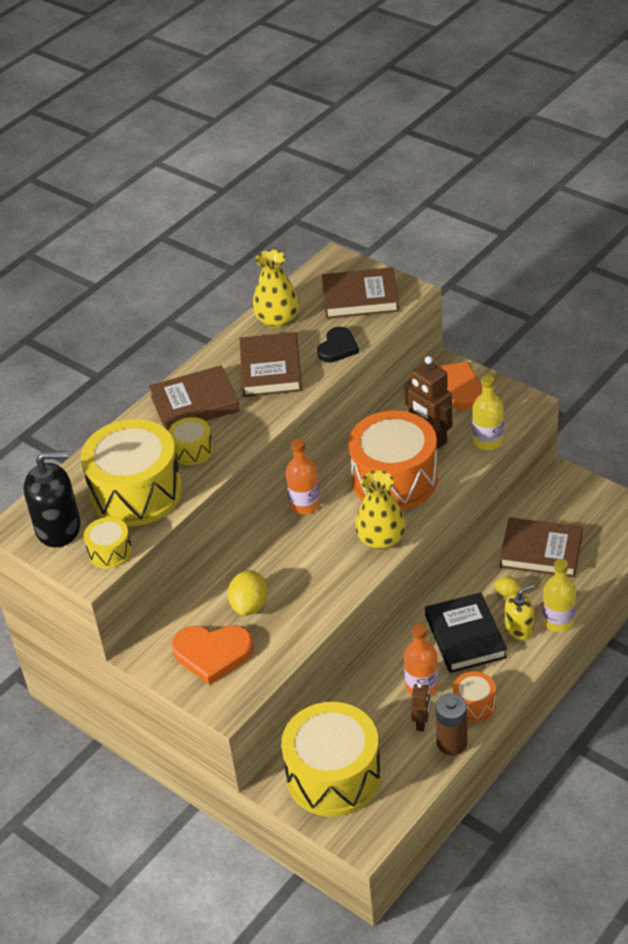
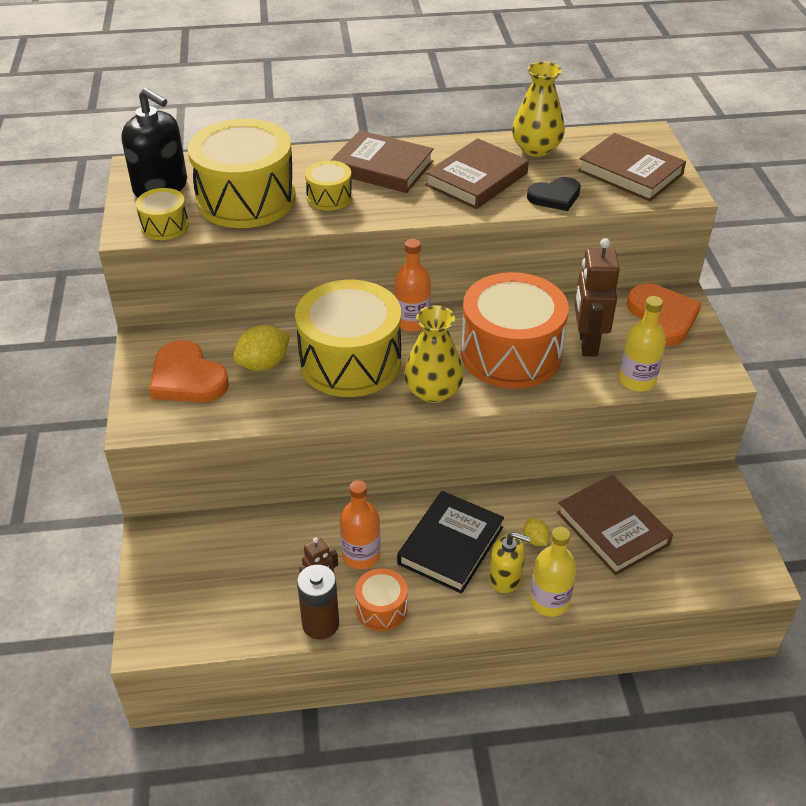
camera: 40 degrees right, 0 degrees up
(333, 776) = (200, 566): yellow drum -> yellow drum (350, 361)

